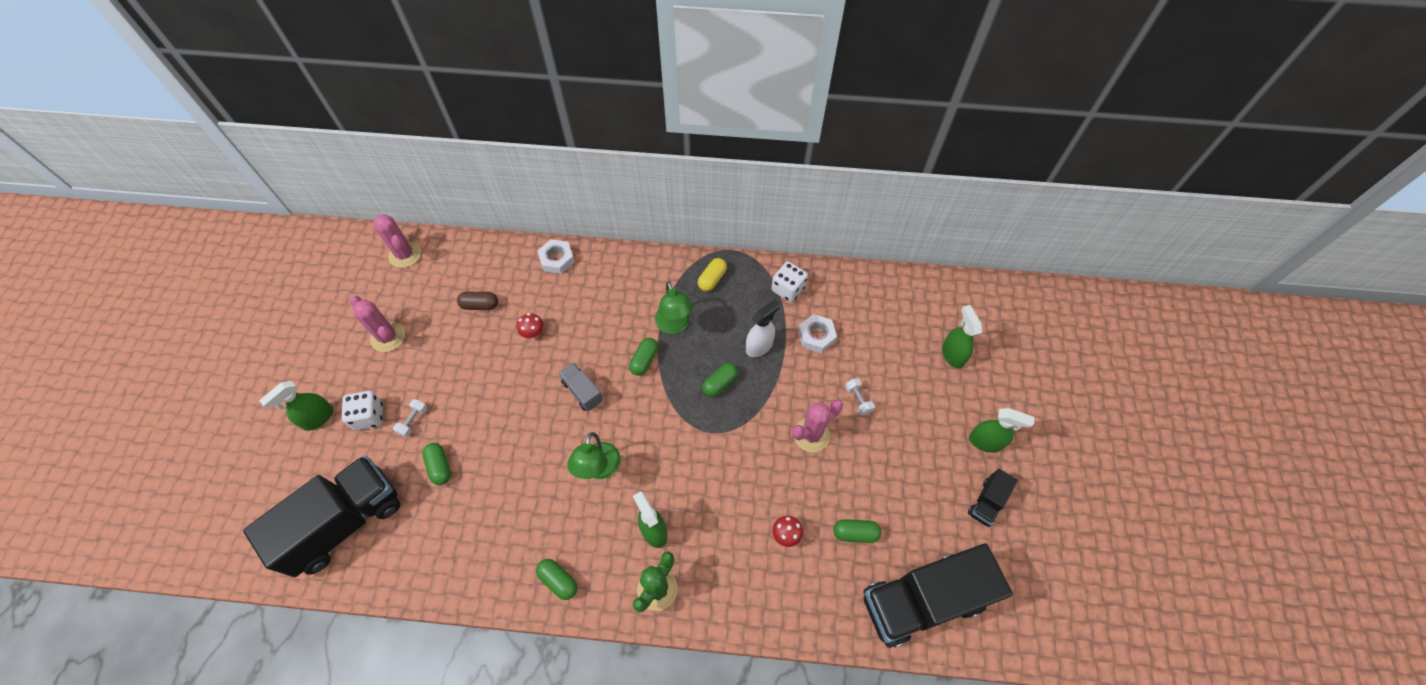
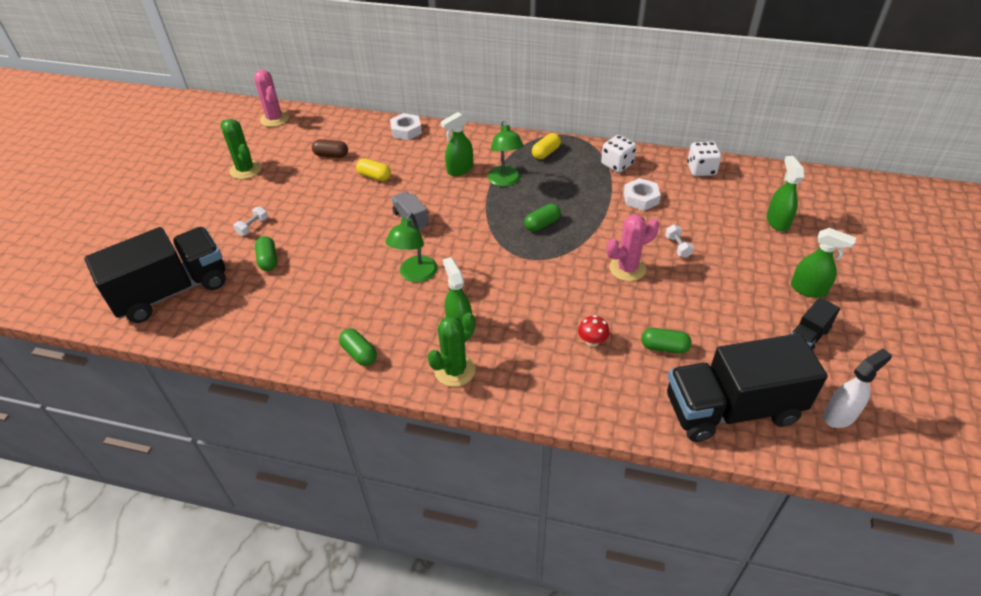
camera: 10 degrees right, 15 degrees down
(318, 418) = (170, 218): green spray bottle -> green spray bottle (459, 170)
(369, 416) = (215, 220): white dice -> white dice (701, 169)
(388, 337) = (245, 170): pink cactus -> green cactus
(533, 333) = (374, 176): red mushroom -> yellow capsule
(644, 360) = (473, 203): green capsule -> none
(759, 346) = (584, 201): white spray bottle -> white spray bottle (840, 415)

